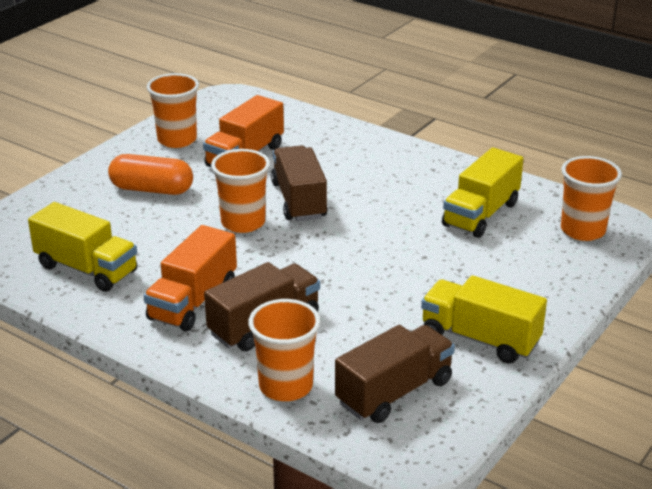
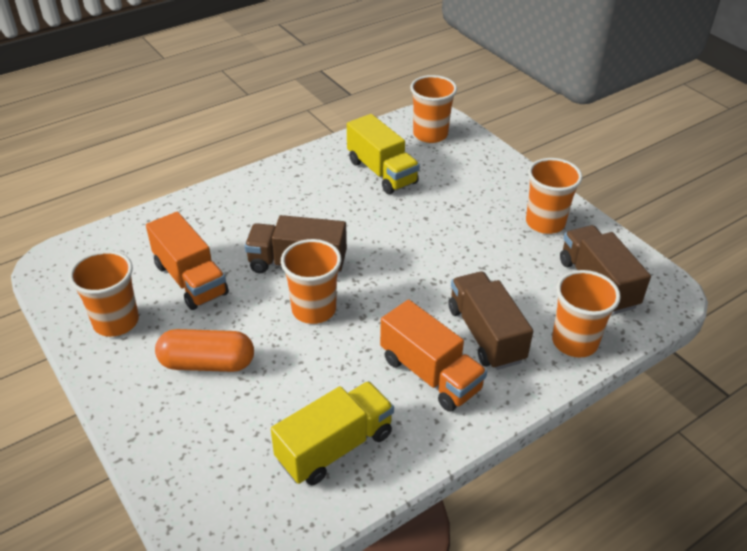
camera: 70 degrees left, 10 degrees up
(152, 189) = (207, 363): orange capsule -> orange capsule turned 60 degrees clockwise
(480, 338) = (545, 223): yellow truck -> orange cup

